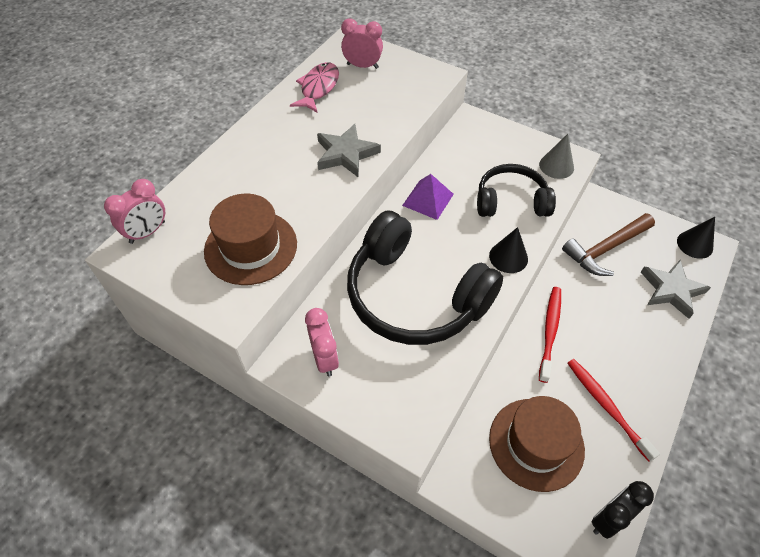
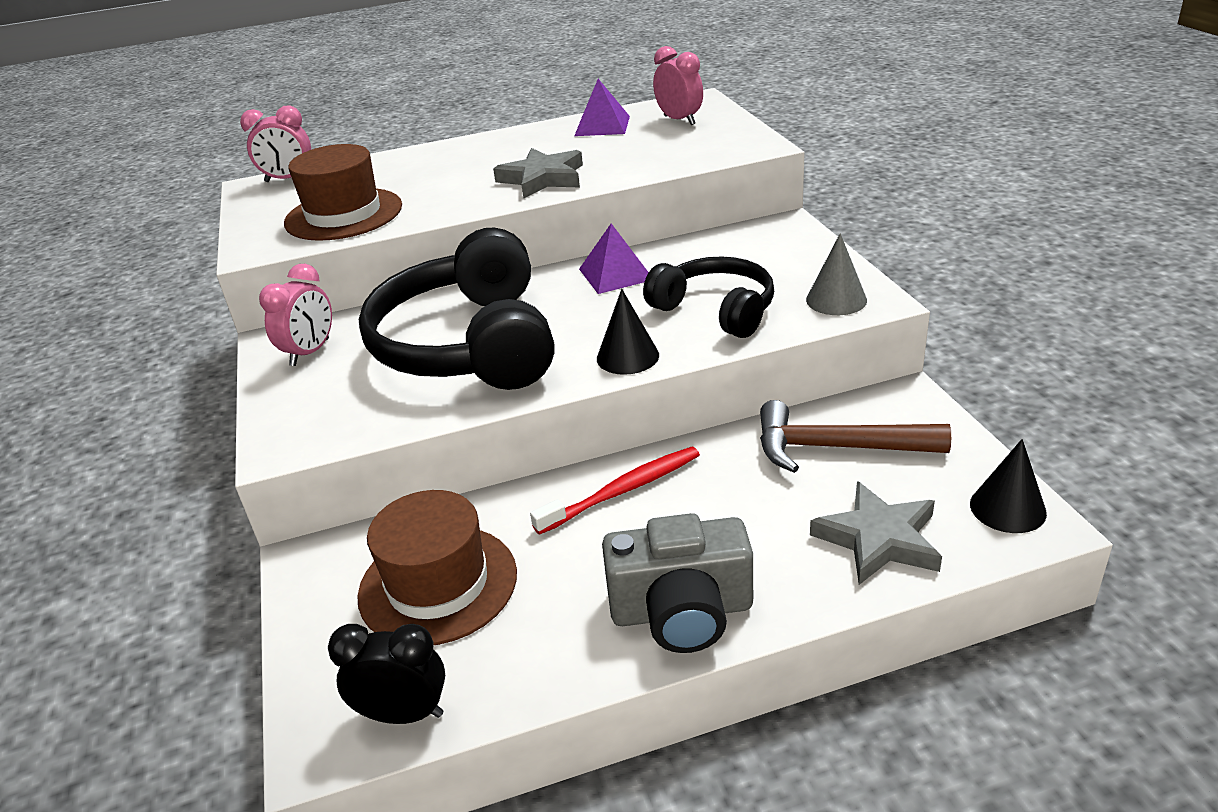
camera: 45 degrees right, 20 degrees down
(318, 88) = (602, 126): pink fish -> purple pyramid
(606, 406) = (580, 604): red toothbrush -> none
(646, 379) = (682, 611): none -> grey camera

